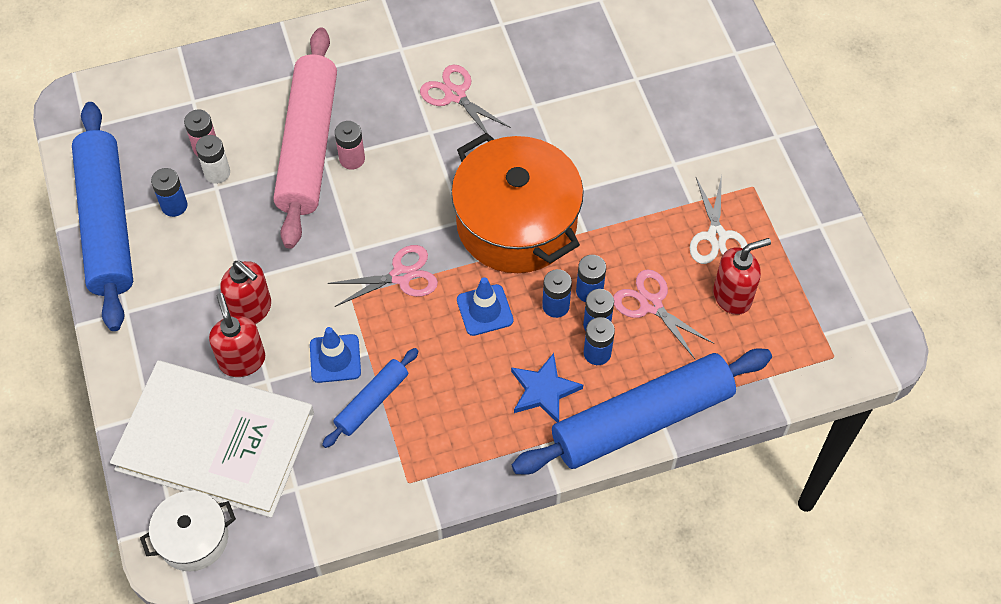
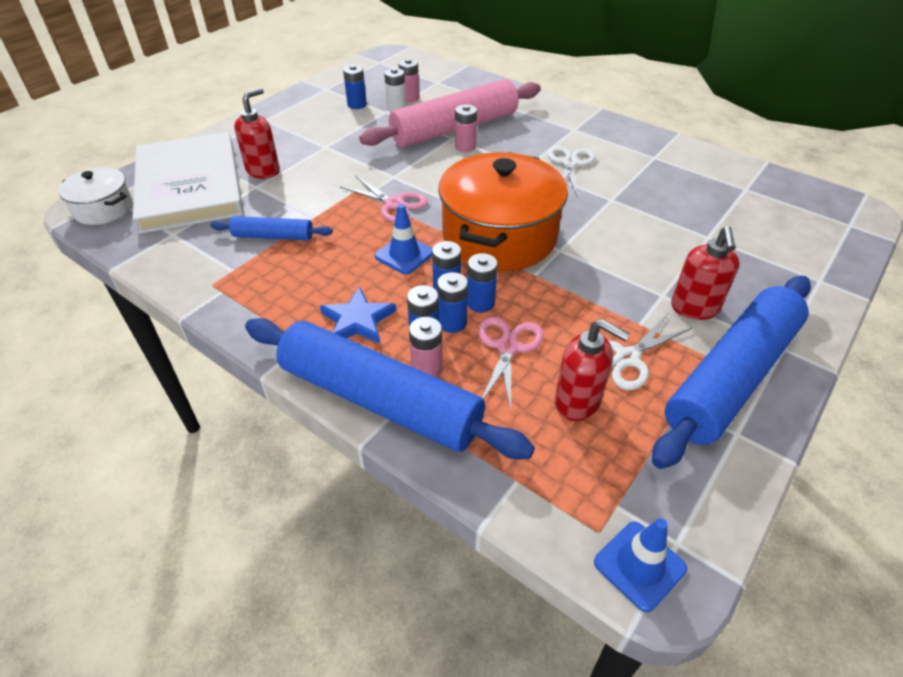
camera: 55 degrees right, 15 degrees down
(107, 223) = (321, 91): blue rolling pin -> blue rolling pin (731, 377)
(251, 309) = (306, 158): red soap dispenser -> red soap dispenser (694, 308)
(335, 358) = (297, 205): blue traffic cone -> blue traffic cone (639, 565)
(455, 95) = (570, 163): pink scissors -> white scissors
(633, 371) = (427, 368): none -> pink battery

